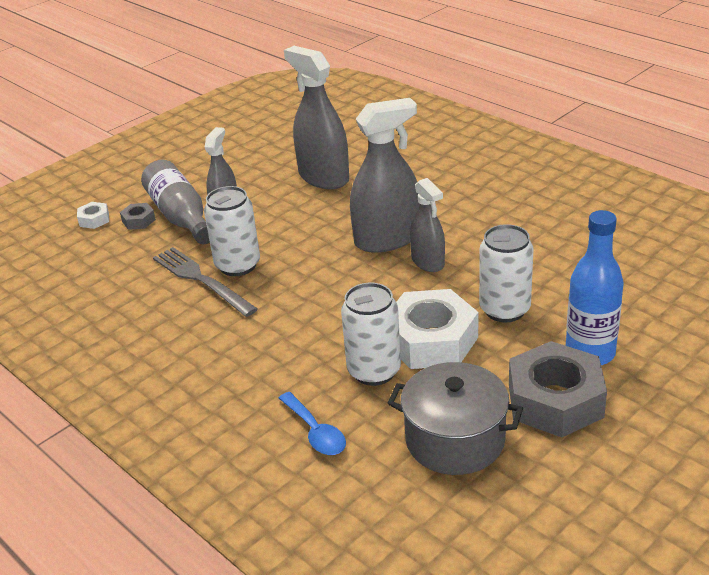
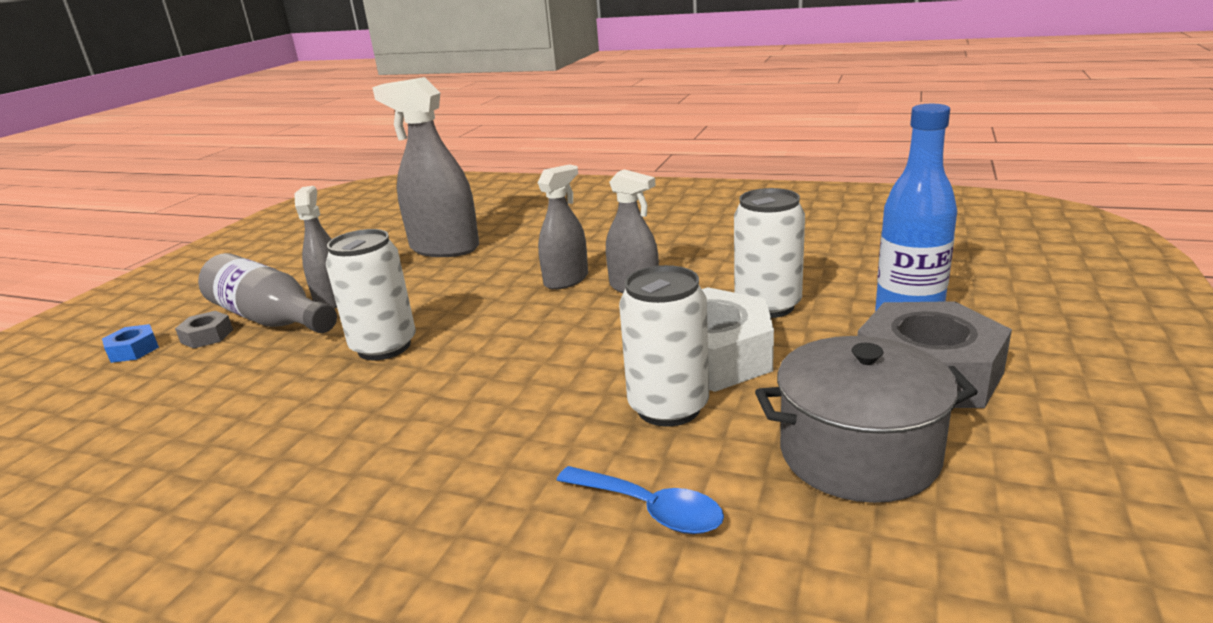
camera: 25 degrees left, 10 degrees down
(94, 220) = (133, 350): white nut -> blue nut
(201, 280) = (338, 374): grey fork -> none
(387, 239) = (566, 280): grey spray bottle -> grey spray bottle, size x0.61

